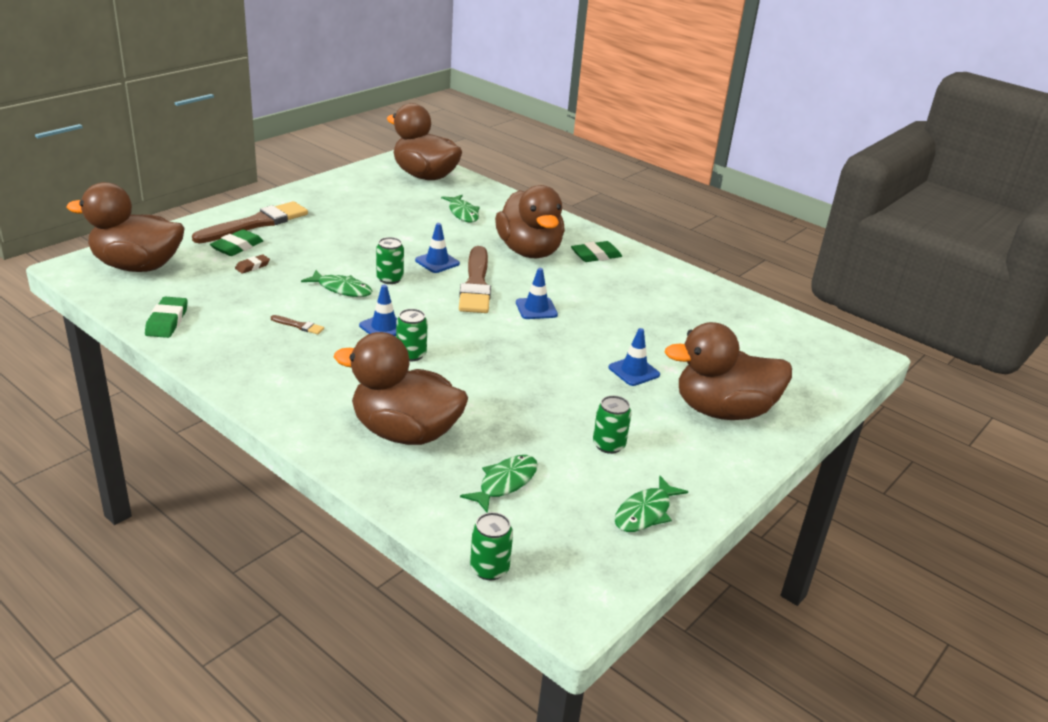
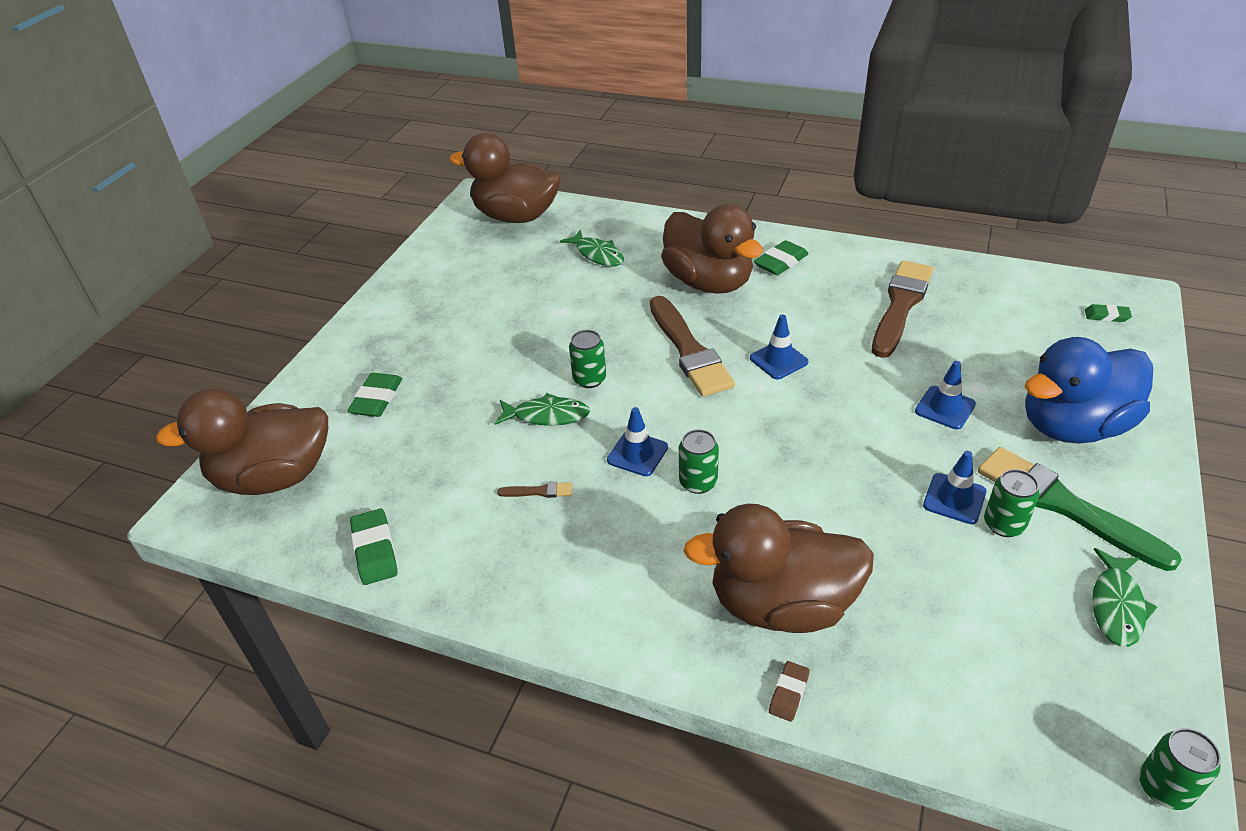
camera: 15 degrees left, 10 degrees up
(252, 266) = (417, 422): brown eraser -> brown eraser (789, 693)
(255, 224) = (373, 355): brown brush -> brown brush (900, 305)
(437, 262) = (623, 334): blue traffic cone -> blue traffic cone (954, 499)
(489, 569) = (1031, 771): green can -> green can (1164, 787)
(505, 483) = (945, 631): green fish -> none
(666, 450) = (1065, 506): none -> green brush
(723, 411) = (1073, 426): brown duck -> blue duck
(824, 359) = (1106, 316): none -> green eraser

